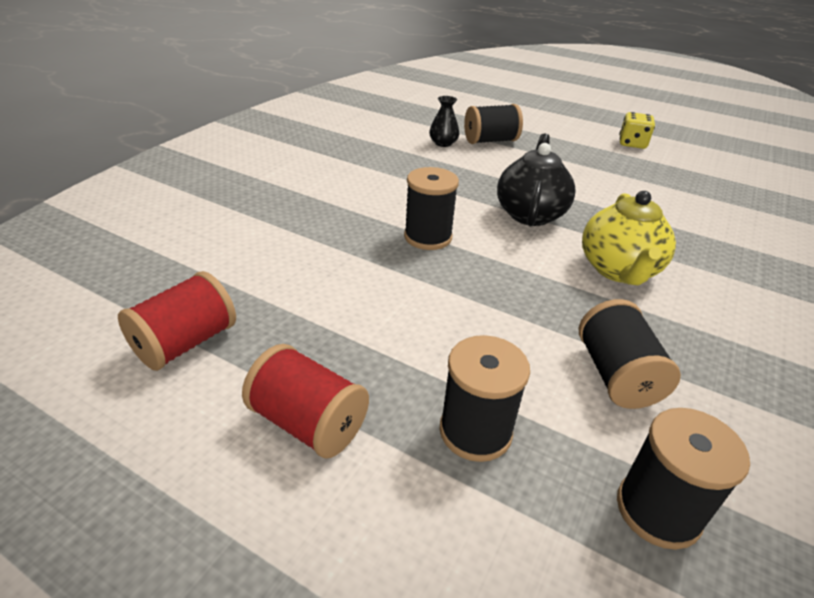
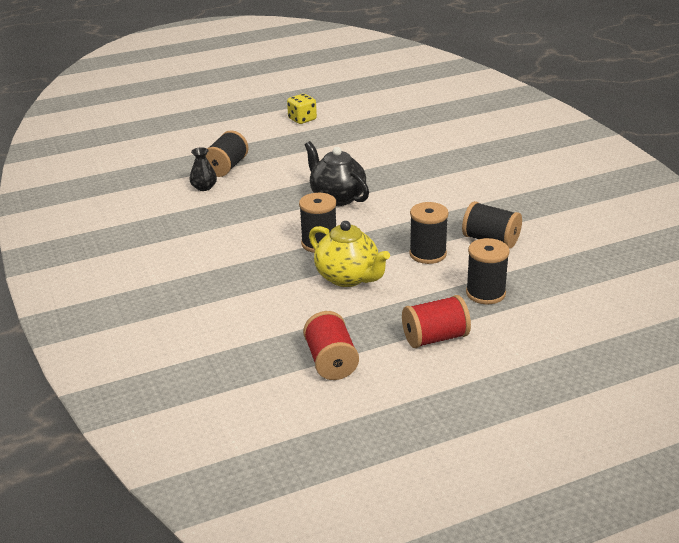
camera: 50 degrees left, 5 degrees down
(618, 270) = (421, 198): yellow teapot -> yellow teapot (348, 277)
(658, 510) = (563, 268): black spool -> black spool (428, 254)

